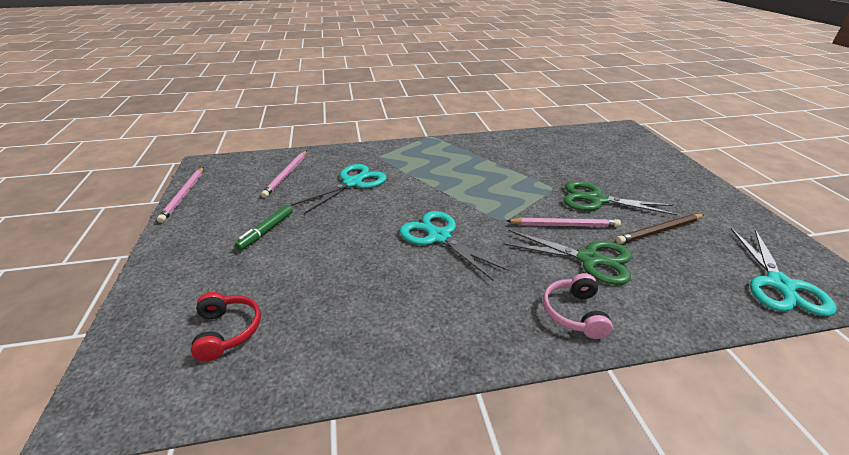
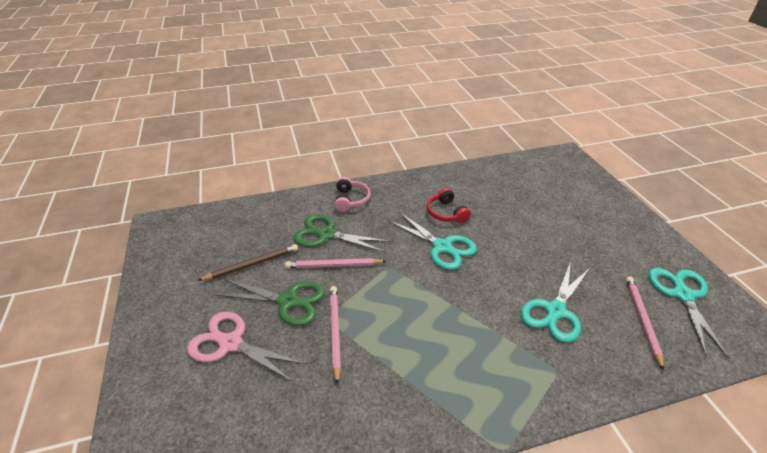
camera: 175 degrees right, 5 degrees up
(184, 195) = (710, 279): pink pencil -> pink pencil (335, 332)
(227, 331) = (542, 182): red headphones -> red headphones (446, 213)
(266, 231) = (586, 243): green marker -> none
(626, 178) = (231, 344): none -> pink scissors
(779, 284) = (204, 224): turquoise scissors -> turquoise scissors (682, 295)

